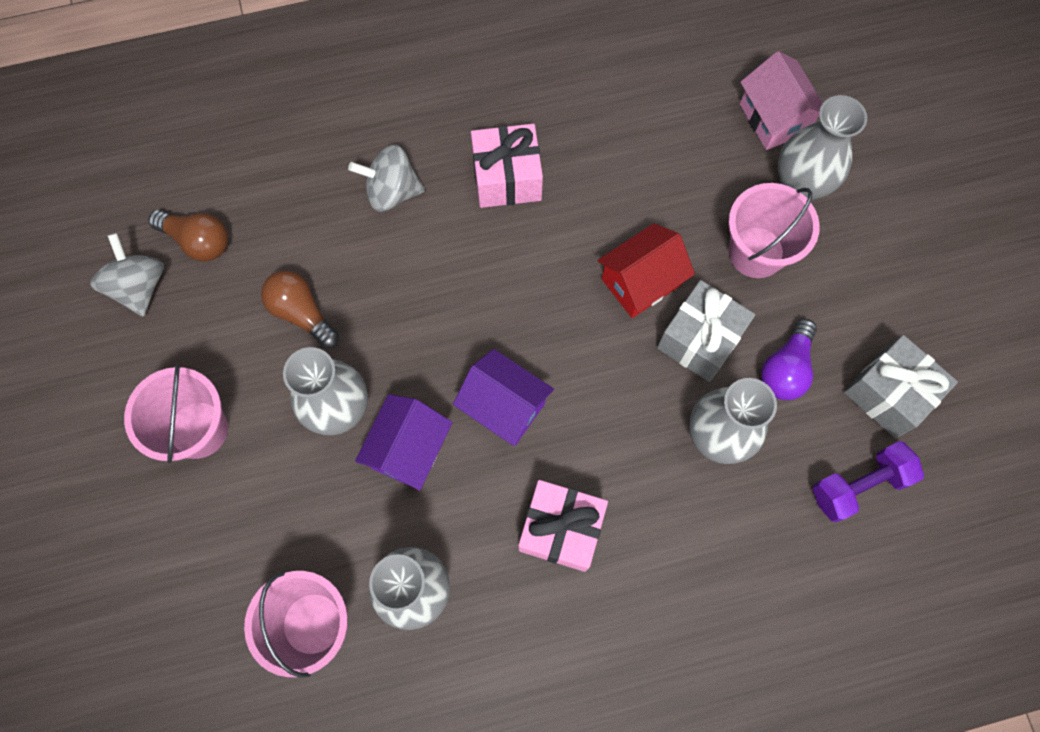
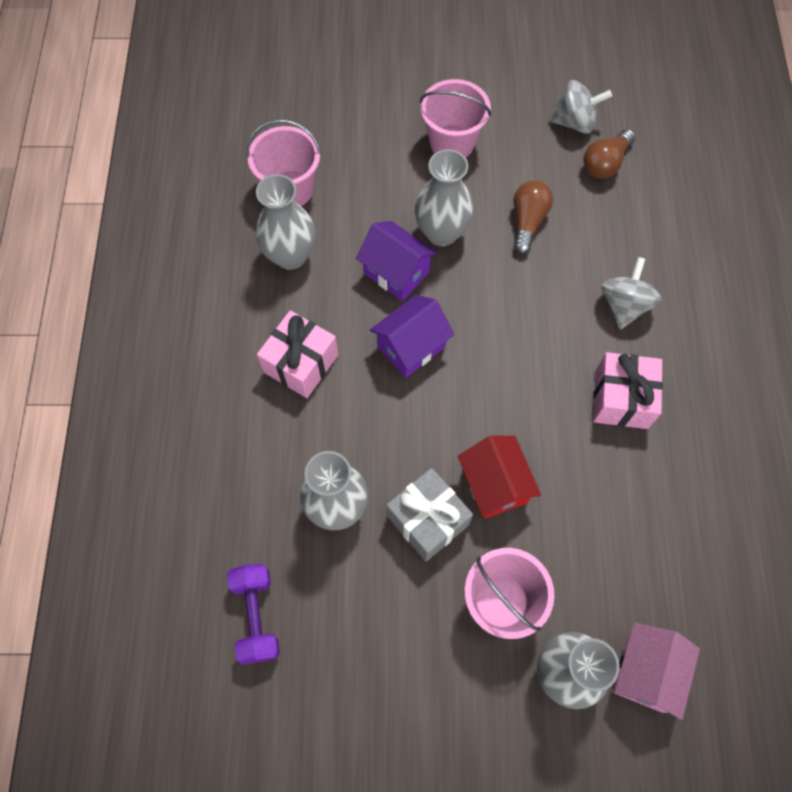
camera: 105 degrees right, 5 degrees down
(302, 313) = (527, 221): brown light bulb -> brown light bulb turned 45 degrees counterclockwise
(773, 118) = (645, 672): pink house -> pink house turned 60 degrees counterclockwise
(785, 368) = (380, 589): purple light bulb -> none
(888, 394) = (329, 678): grey gift -> none

